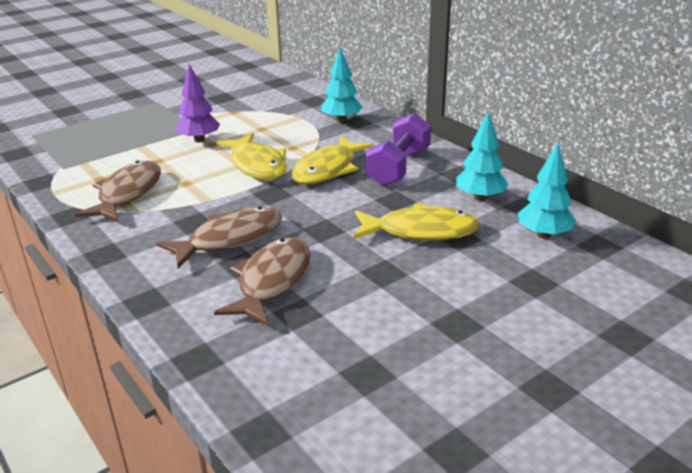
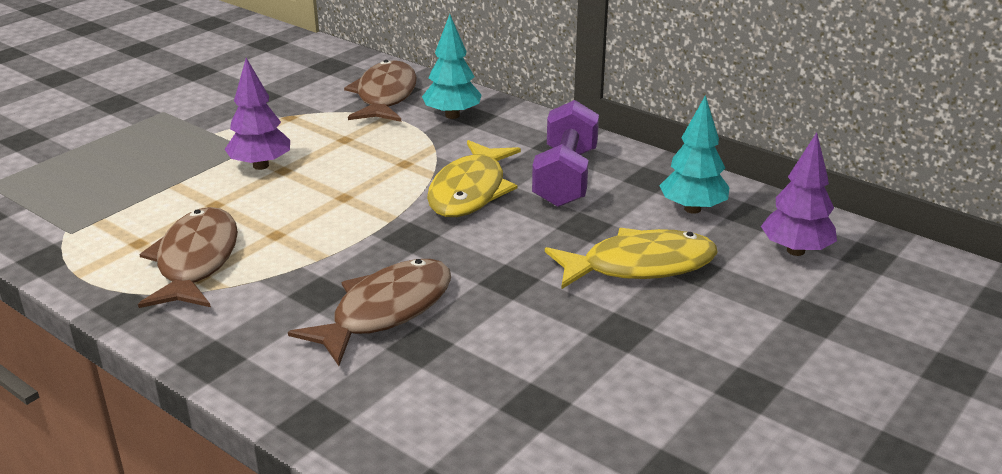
camera: 15 degrees left, 0 degrees up
(257, 165) = (367, 195): yellow fish -> none
(272, 281) = (477, 365): brown fish -> brown fish (385, 96)
(543, 235) = (795, 251): turquoise tree -> purple tree

